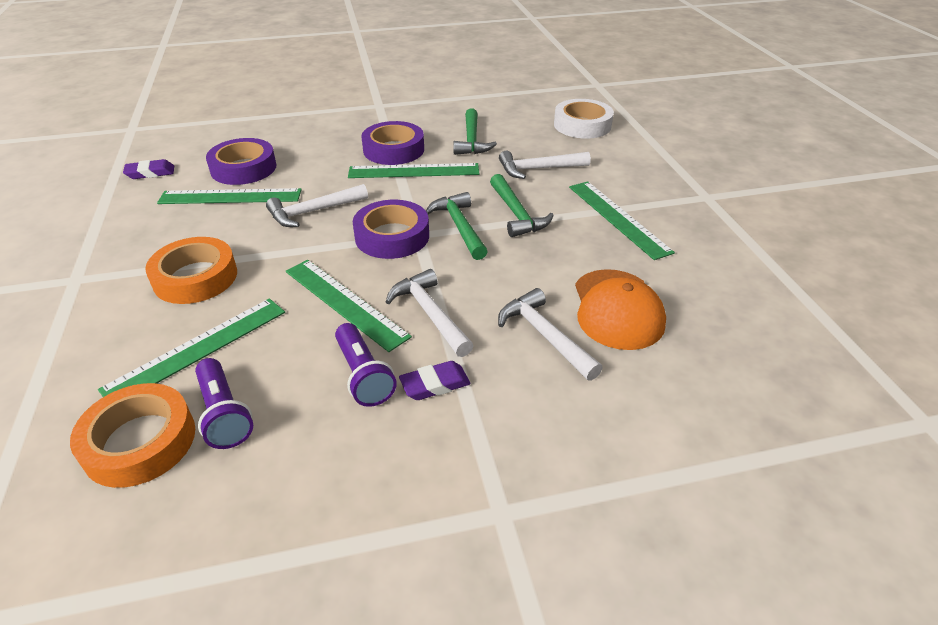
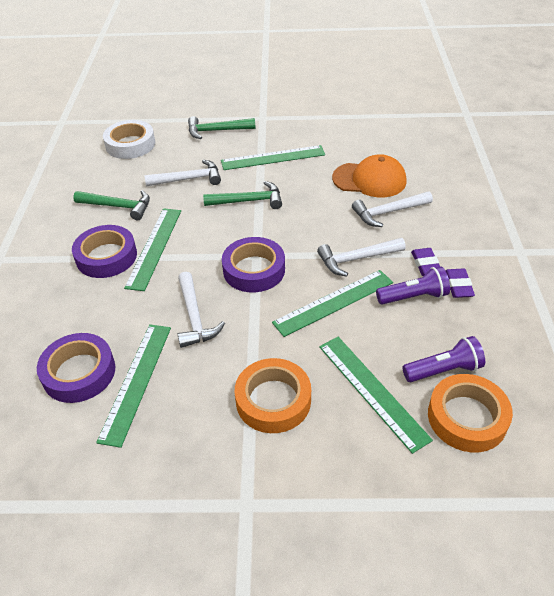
camera: 75 degrees left, 5 degrees up
(150, 173) = (40, 464): purple eraser -> purple eraser (458, 286)
(459, 227) = (254, 232): green hammer -> green hammer (217, 131)
(538, 169) = (188, 179): white hammer -> white hammer turned 105 degrees counterclockwise

